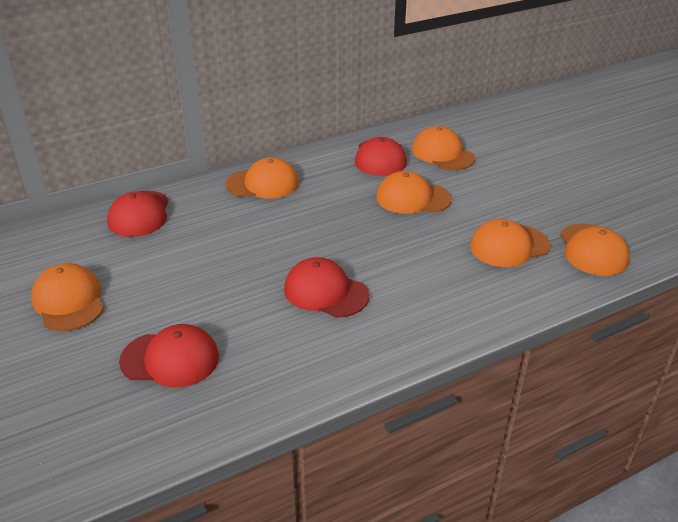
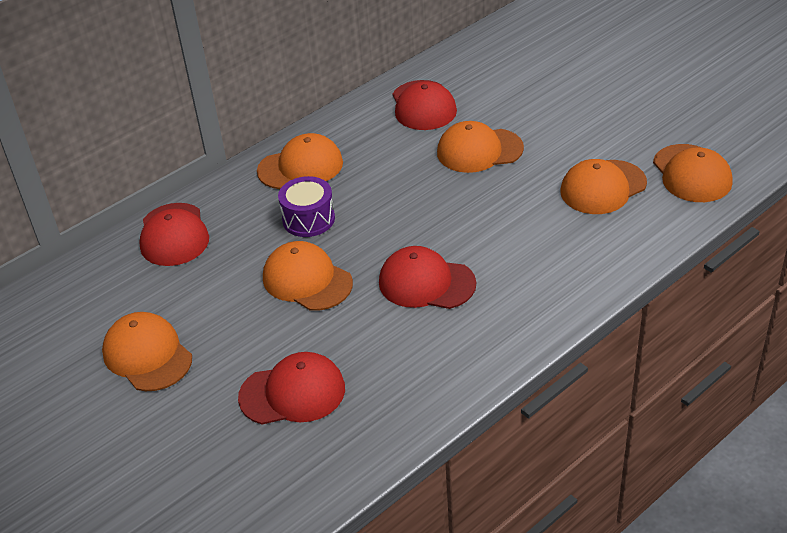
camera: 10 degrees left, 5 degrees up
(250, 223) = (308, 219): none -> purple drum
(442, 154) = (493, 86): orange cap -> orange cap (307, 280)

